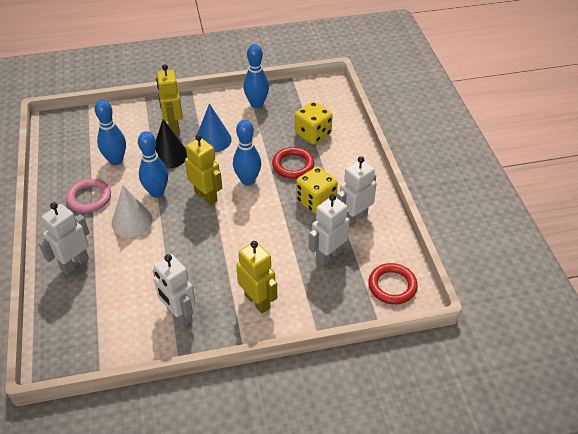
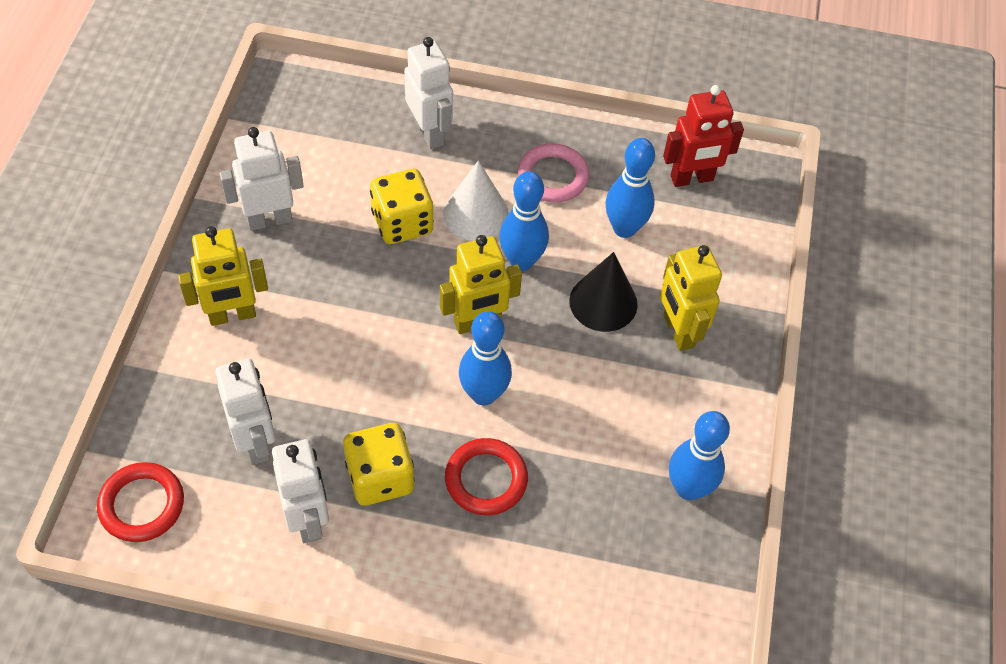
camera: 110 degrees right, 10 degrees up
(69, 145) = (692, 179): none -> red robot
(173, 126) = (678, 331): yellow robot -> yellow robot turned 120 degrees counterclockwise
(213, 140) = (614, 379): blue cone -> none
(313, 134) = (555, 551): yellow dice -> yellow dice (402, 223)

